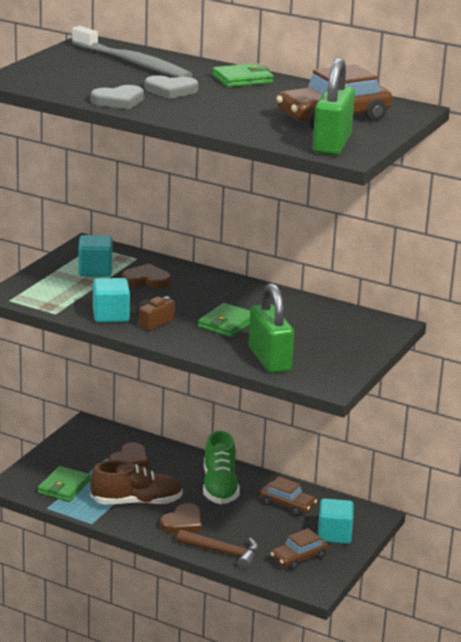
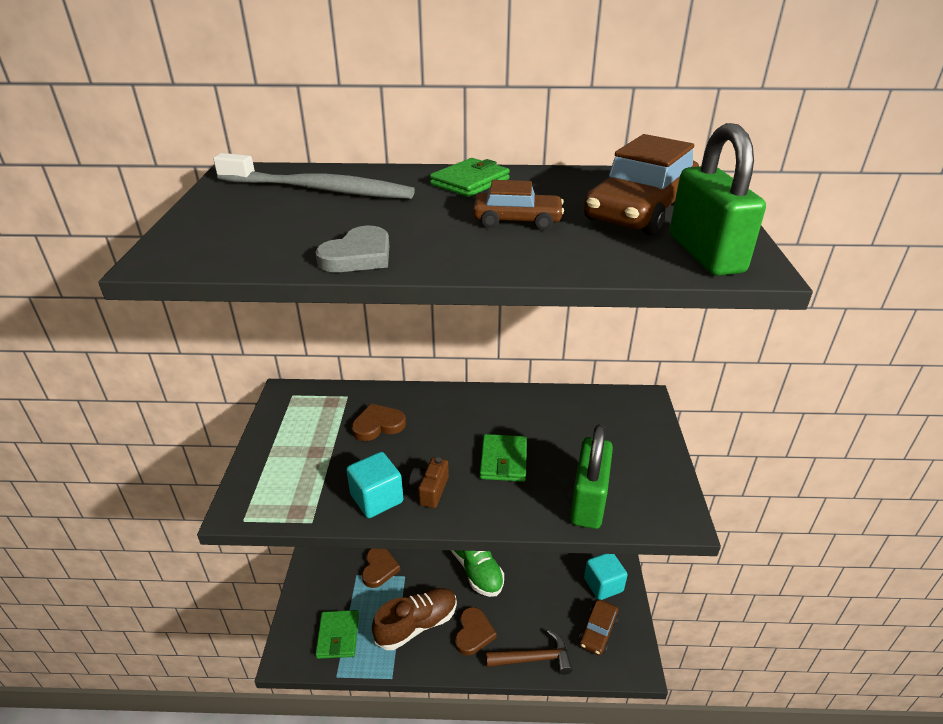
camera: 25 degrees left, 10 degrees up
(95, 270) = (315, 430): turquoise cube -> none
(171, 90) = (408, 219): grey heart -> none
(269, 359) = (588, 501): green padlock -> green padlock turned 60 degrees clockwise
(287, 505) = (542, 564): brown car -> brown car (517, 220)

